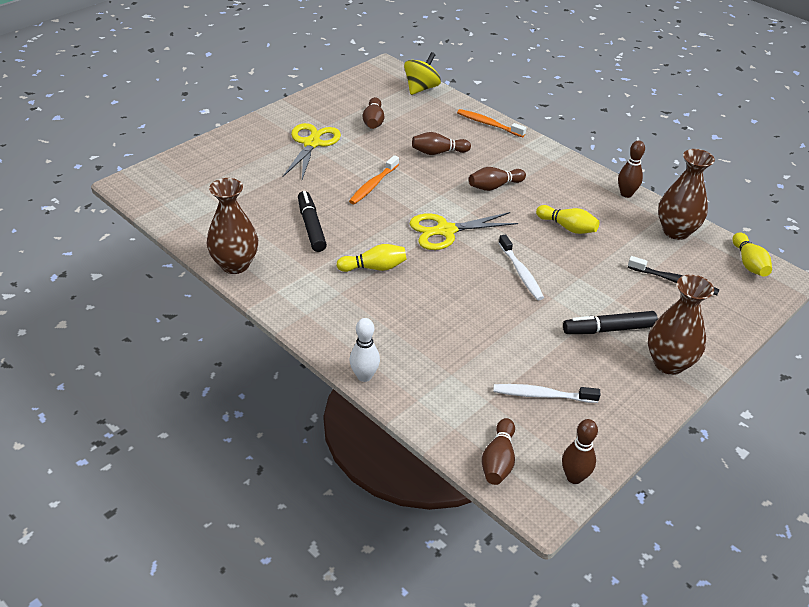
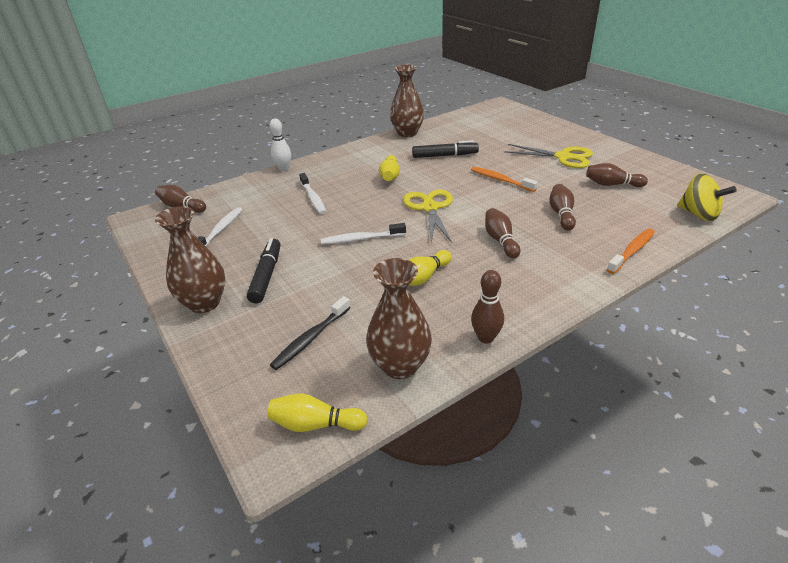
camera: 105 degrees right, 5 degrees down
(444, 326) = (313, 198): none -> white toothbrush
(574, 477) = (143, 233): brown bowling pin -> none

